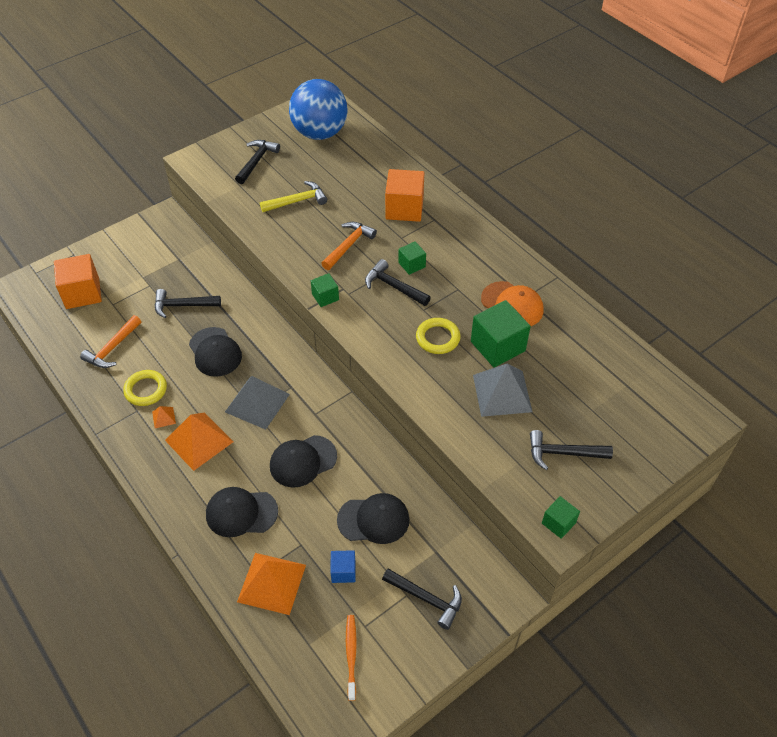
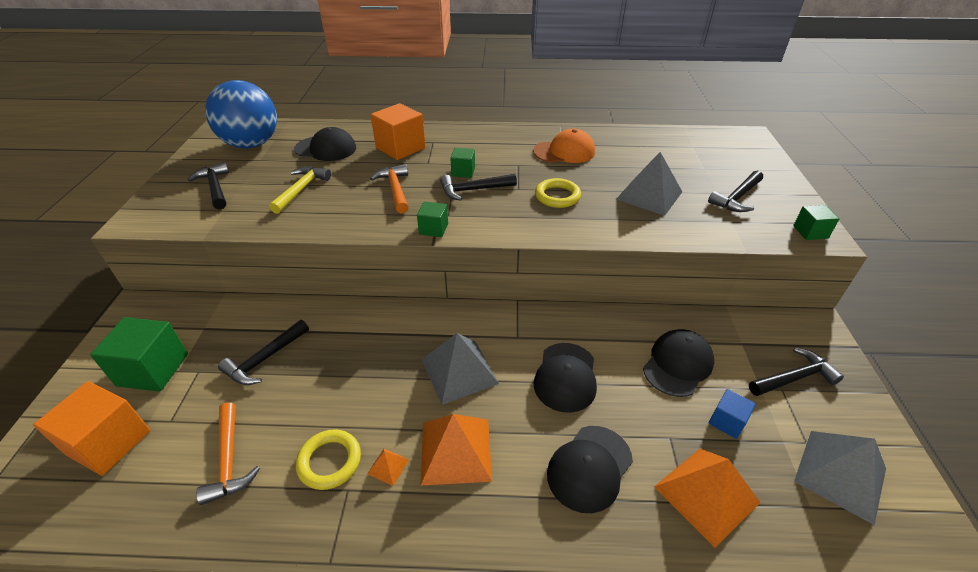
camera: 50 degrees left, 10 degrees down
(215, 352) = (357, 368): black cap -> black cap (326, 149)
(351, 655) = (840, 475): orange toothbrush -> grey pyramid
(497, 346) = (598, 175): green cube -> green cube (153, 369)

